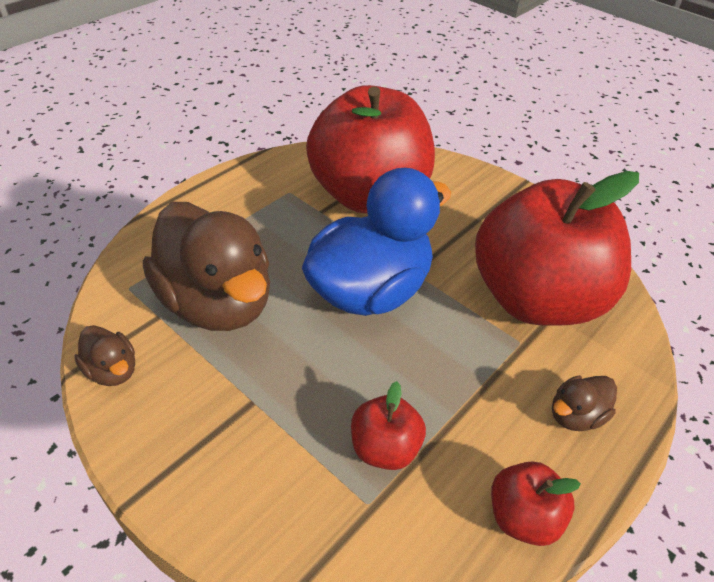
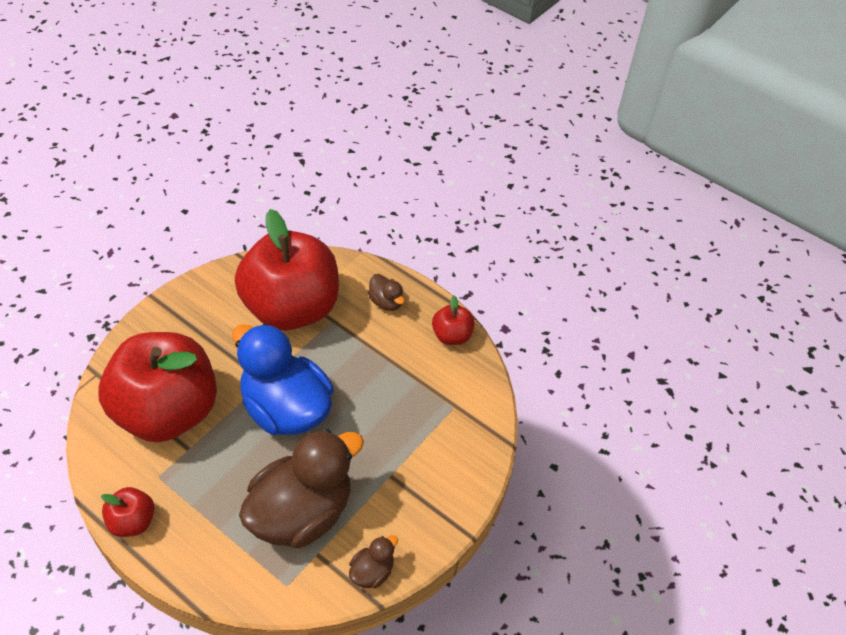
camera: 95 degrees left, 5 degrees up
(384, 448) = (417, 399): red apple -> red apple (132, 522)

